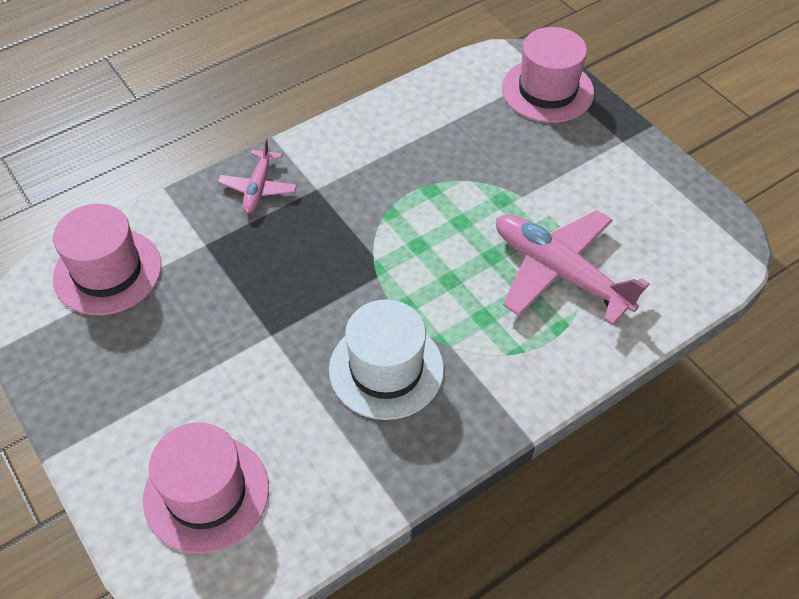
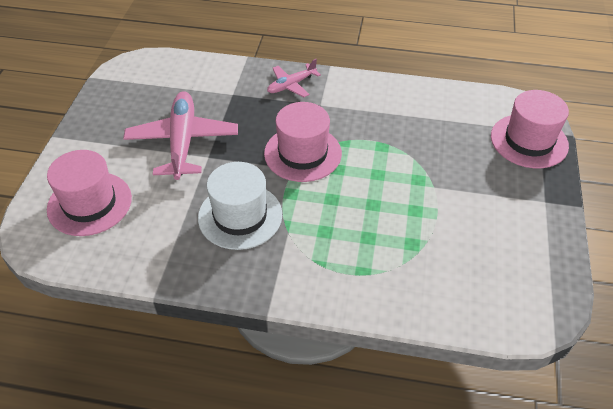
camera: 45 degrees right, 5 degrees down
(107, 271) = (176, 76): pink hat -> pink hat (302, 153)
(559, 272) = (401, 242): pink plane -> pink plane (182, 141)

